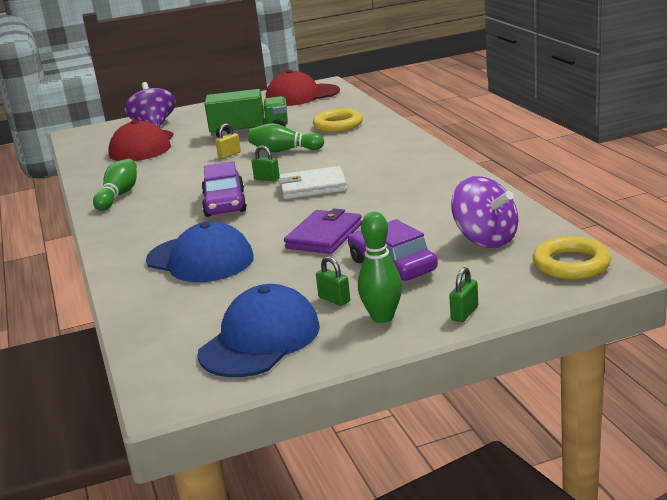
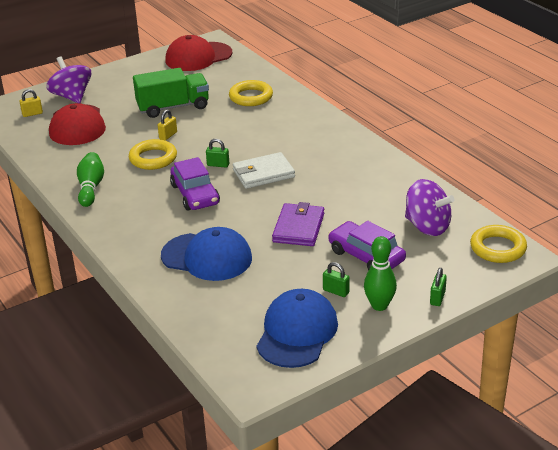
camera: 15 degrees left, 10 degrees up
(106, 138) = (32, 114): none -> yellow padlock
(201, 173) = (153, 158): none -> yellow ring
(284, 150) = (216, 130): green bowling pin -> none

